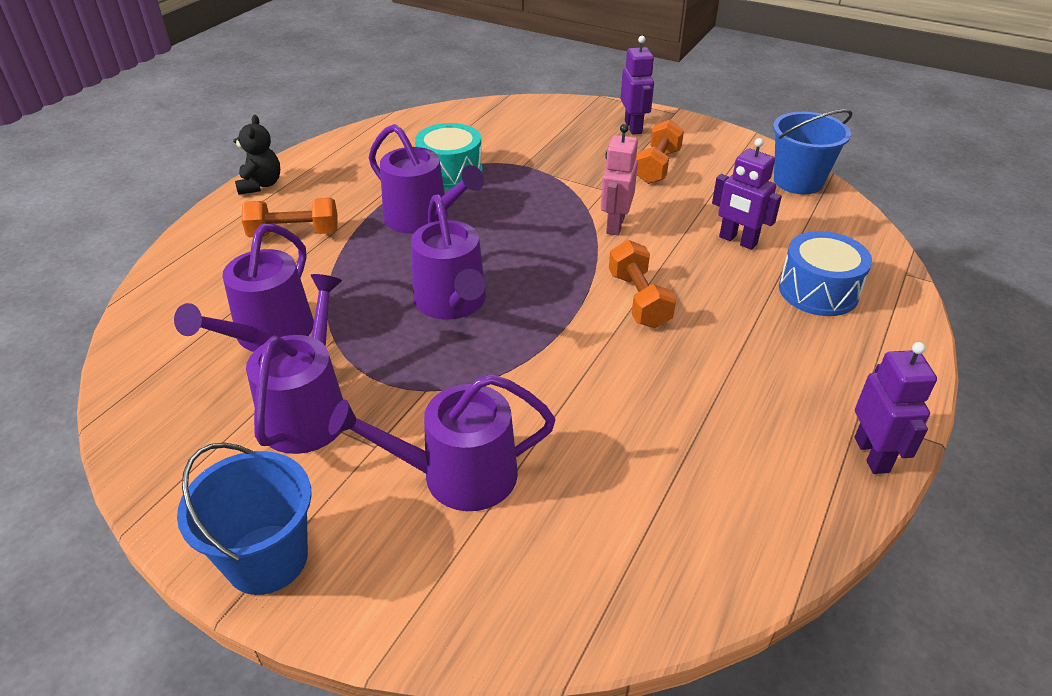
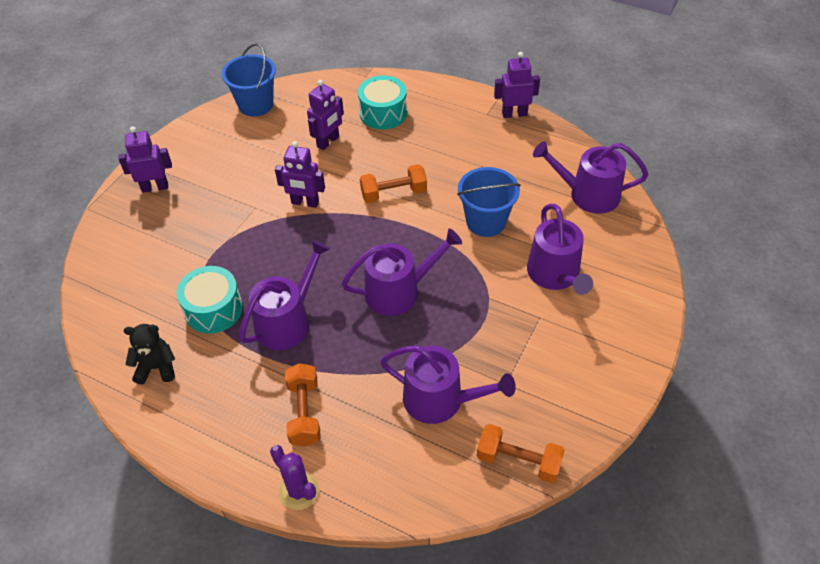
camera: 90 degrees left, 10 degrees up
(202, 233) = (299, 491): none -> purple cactus
(260, 185) = (216, 462): black teddy bear -> black teddy bear (156, 368)
(267, 559) = (629, 354): blue bucket -> blue bucket (486, 222)
(308, 411) = (515, 357): purple watering can -> purple watering can (588, 194)
(615, 225) = (305, 203): pink robot -> purple robot
(657, 167) = (224, 176): orange dumbbell -> orange dumbbell (518, 461)
(818, 291) = (383, 113): blue drum -> turquoise drum

